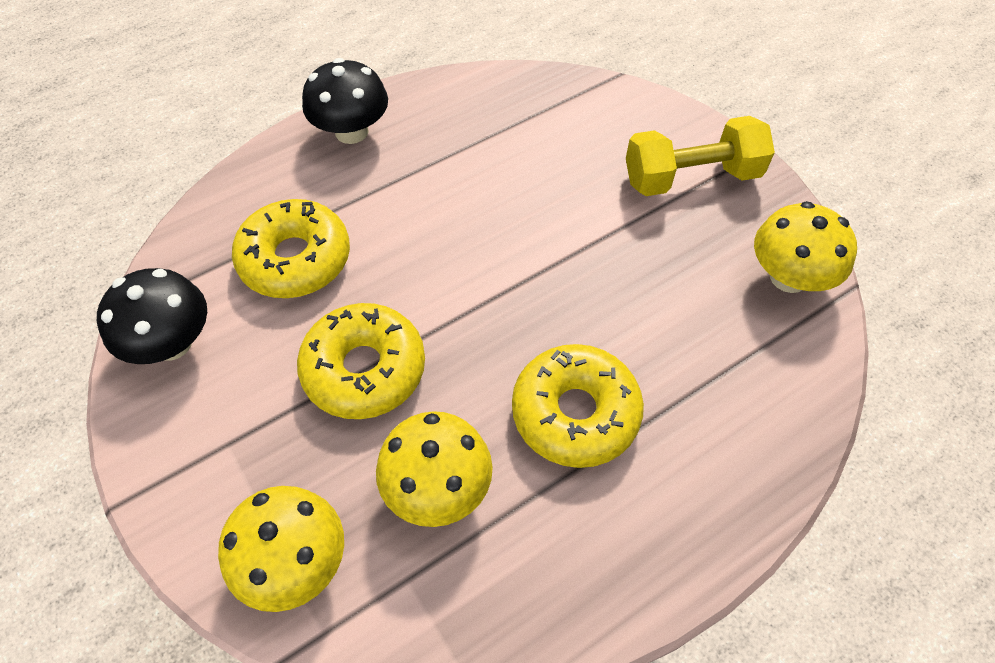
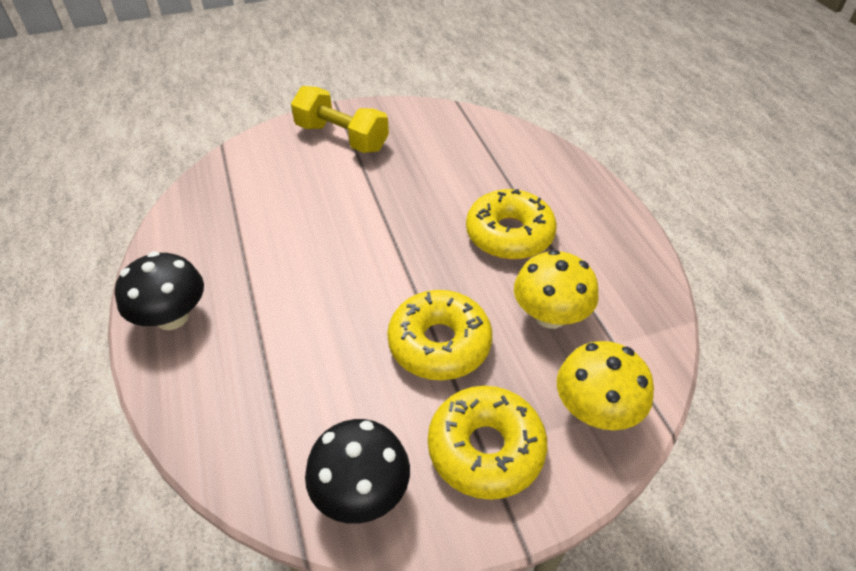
camera: 75 degrees left, 10 degrees down
(295, 259) = (305, 379): yellow donut -> yellow donut (485, 449)
(691, 177) = (342, 137): yellow dumbbell -> yellow dumbbell turned 60 degrees counterclockwise
(788, 277) = (440, 121): yellow mushroom -> none

